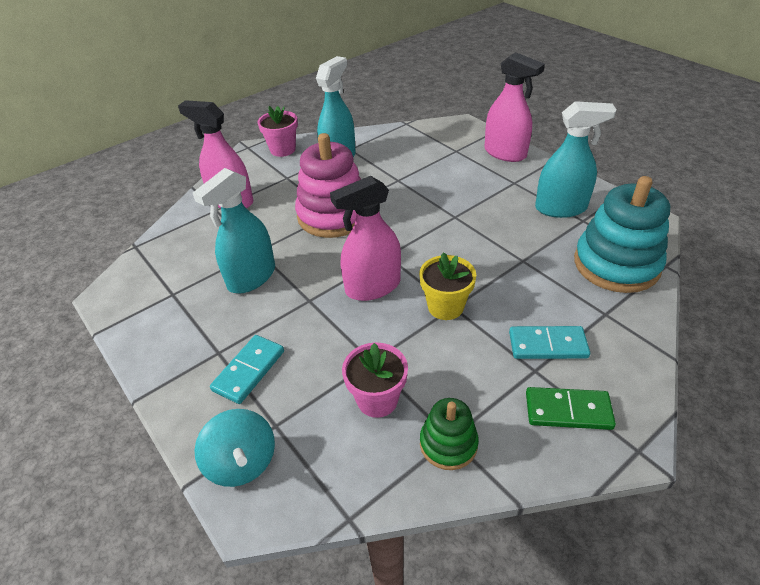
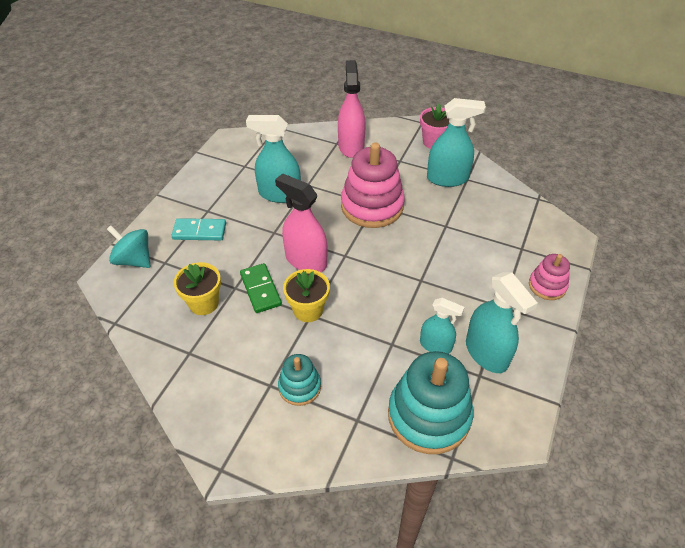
camera: 60 degrees right, 5 degrees up
(242, 462) = (134, 260): turquoise spinning top -> turquoise spinning top turned 90 degrees clockwise
(377, 399) = (203, 303): pink flower pot -> yellow flower pot
(448, 444) = (183, 353): green stacking toy -> none
(505, 153) = (547, 285): pink spray bottle -> pink stacking toy
(538, 234) = (435, 345): none -> turquoise spray bottle
(547, 345) = (299, 387): turquoise domino -> turquoise stacking toy
(568, 411) = (239, 416): green domino -> green domino (260, 289)

